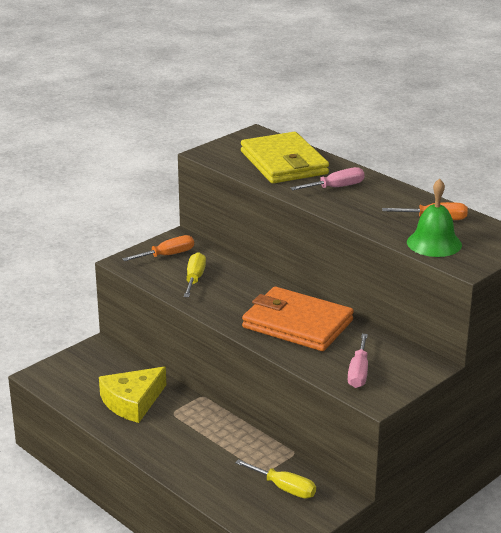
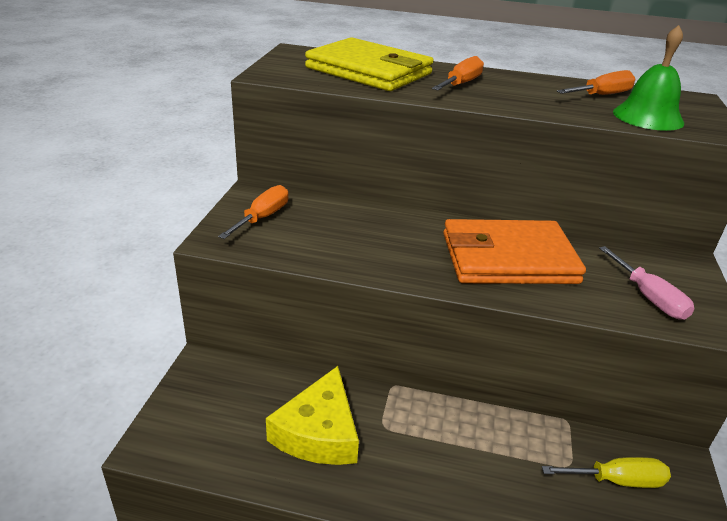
camera: 35 degrees left, 5 degrees up
(194, 279) = (328, 237): yellow screwdriver -> none
(336, 187) = (461, 84): pink screwdriver -> orange screwdriver

